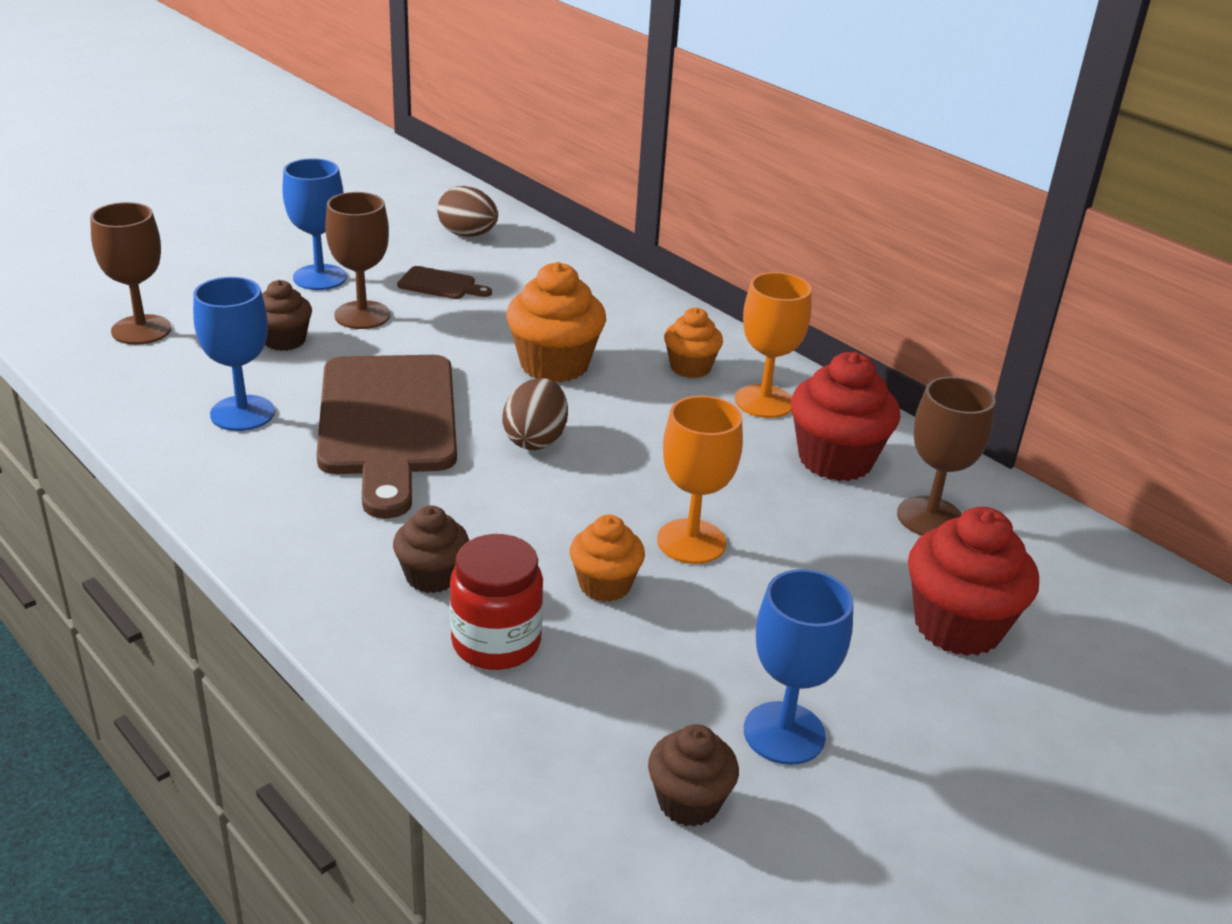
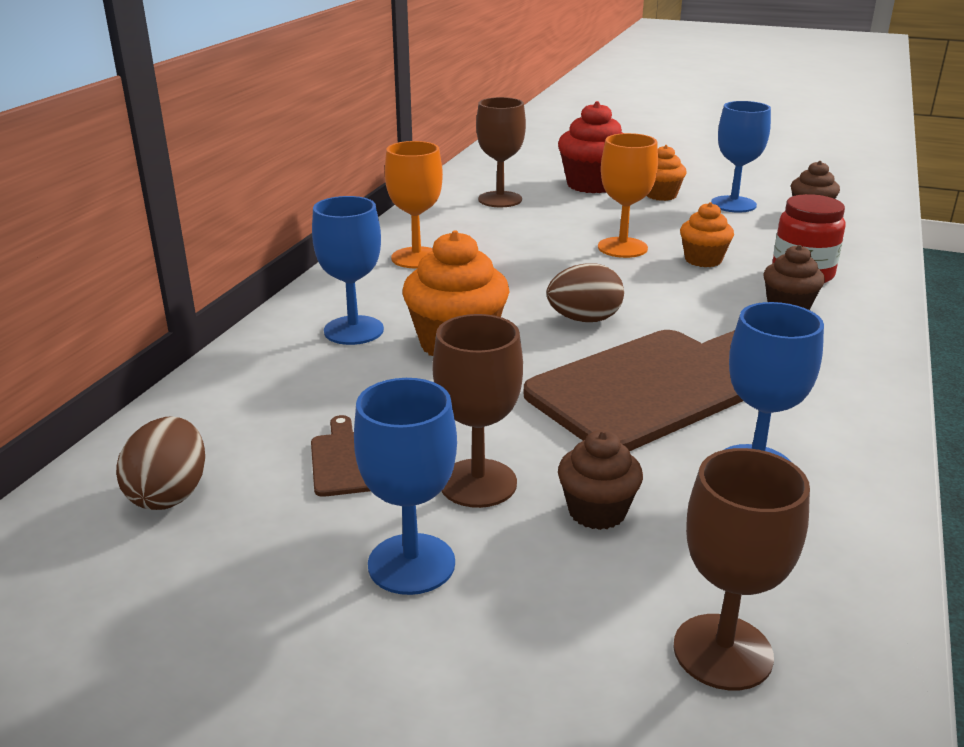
camera: 115 degrees left, 5 degrees down
(624, 331) = (353, 330): none -> blue goblet
(690, 367) = (393, 291): orange cupcake -> orange cupcake (661, 195)
(835, 459) = (468, 227): red cupcake -> none

